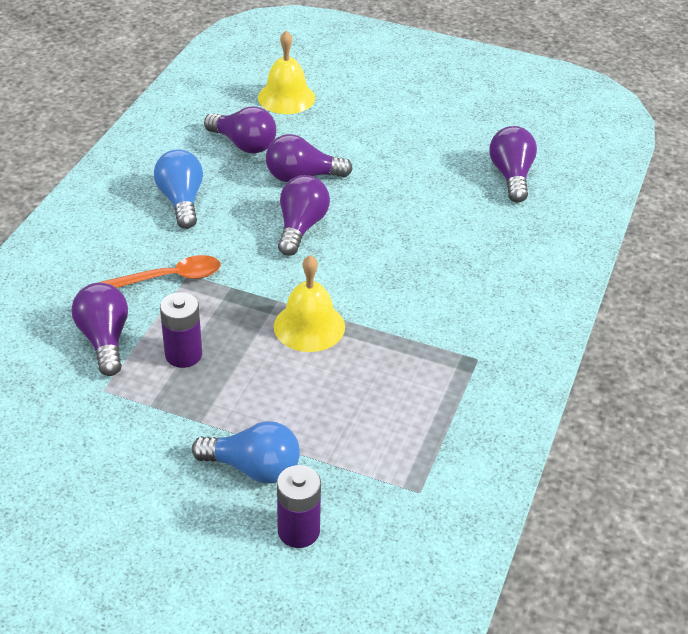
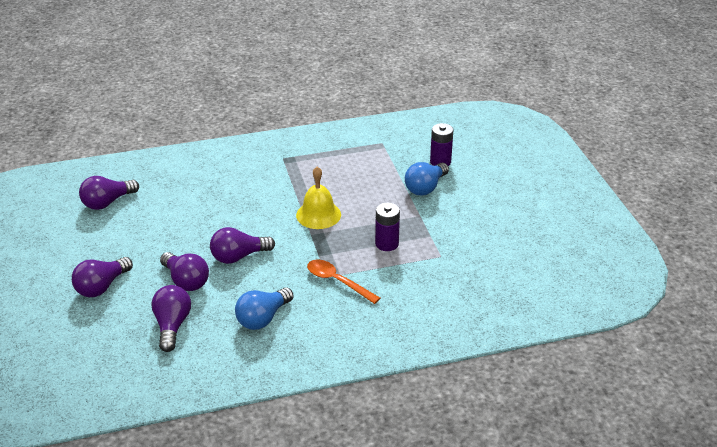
camera: 125 degrees left, 5 degrees down
(104, 340) = (410, 276): purple light bulb -> purple light bulb (102, 287)
(253, 468) = (425, 187): blue light bulb -> blue light bulb turned 120 degrees counterclockwise
(286, 97) = (91, 337): yellow bell -> none

